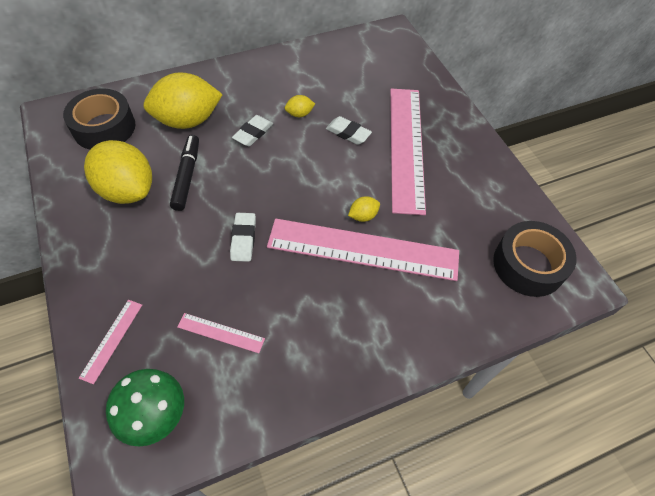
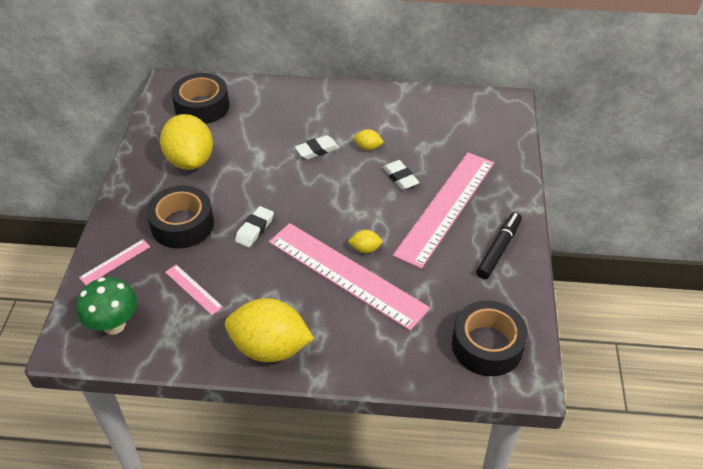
camera: 30 degrees right, 10 degrees down
(163, 265) = (182, 224): none -> black tape
(187, 176) = (241, 166): black marker -> black marker (498, 249)
(188, 120) = (270, 122): yellow lemon -> yellow lemon (270, 348)

